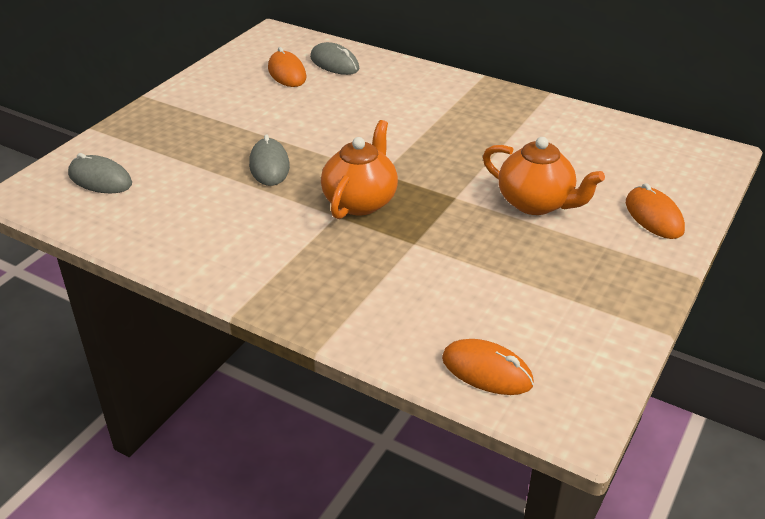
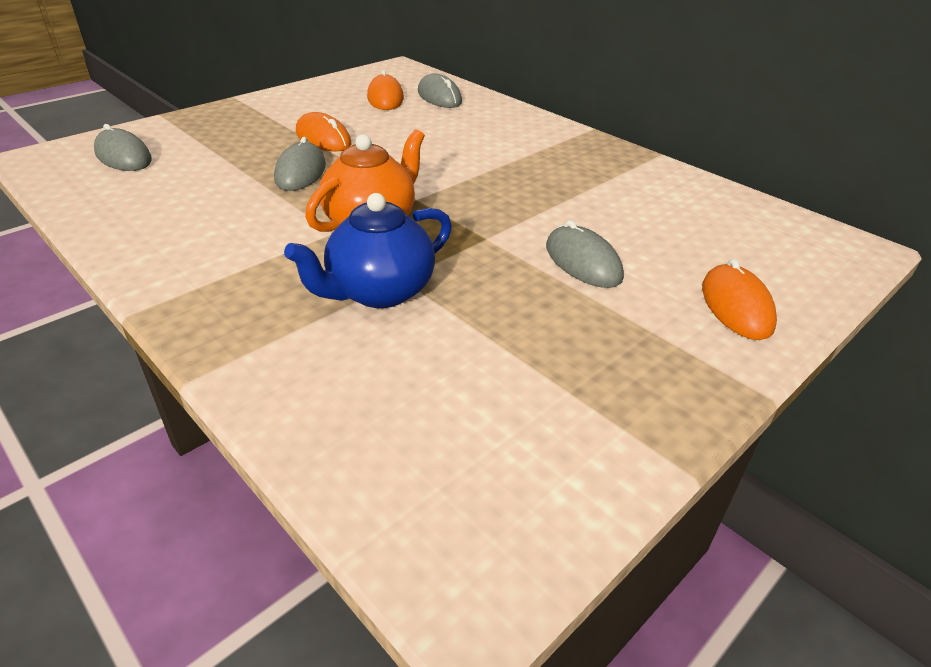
camera: 15 degrees right, 0 degrees up
(405, 257) = (379, 292): none -> blue teapot
(487, 371) = (386, 466): orange mouse -> orange mouse (323, 138)
(536, 203) = (583, 262): orange teapot -> grey mouse

